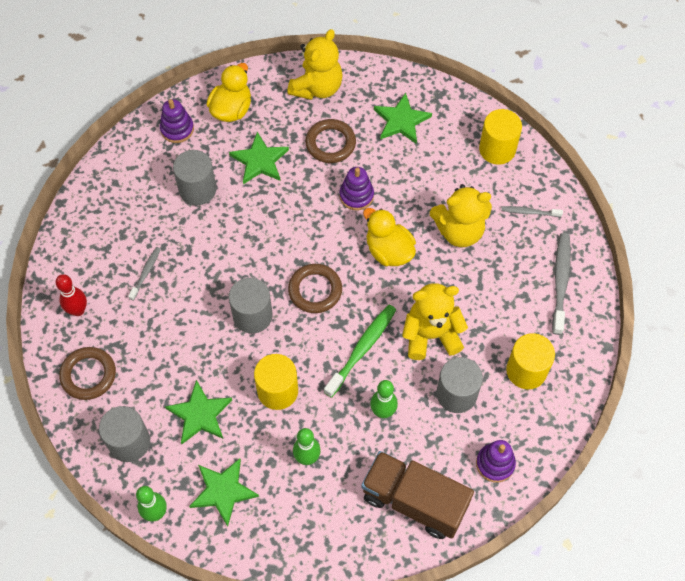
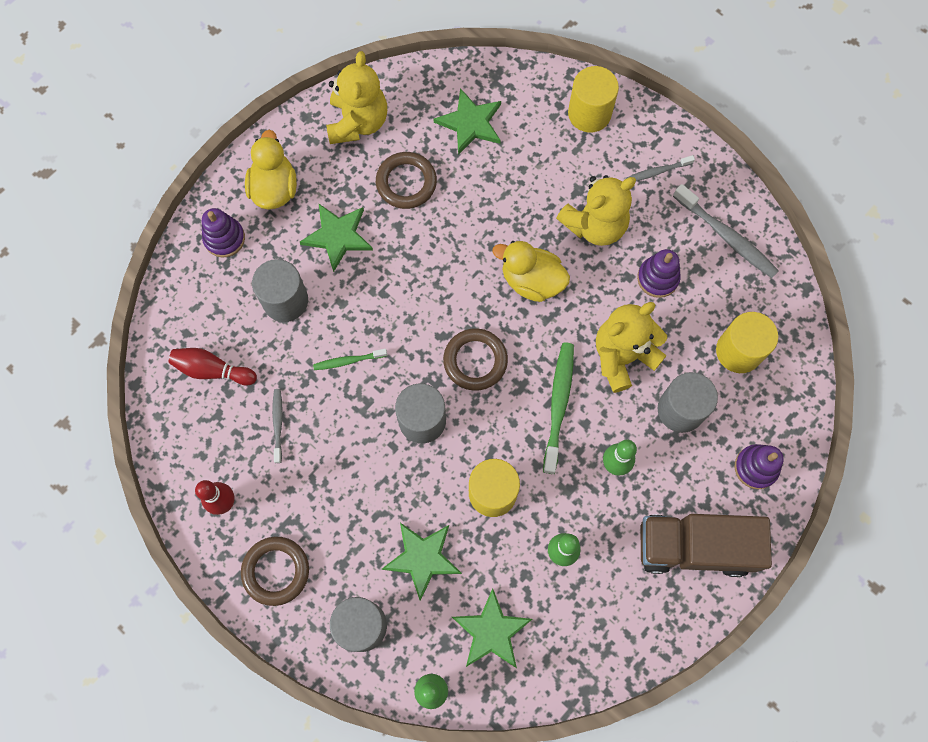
camera: 25 degrees left, 10 degrees up
(119, 215) = (212, 370): none -> red bowling pin
(220, 250) = (348, 361): none -> green toothbrush
(356, 196) = (465, 232): purple stacking toy -> purple stacking toy (657, 278)
(560, 282) = (726, 236): grey toothbrush -> grey toothbrush turned 150 degrees clockwise

